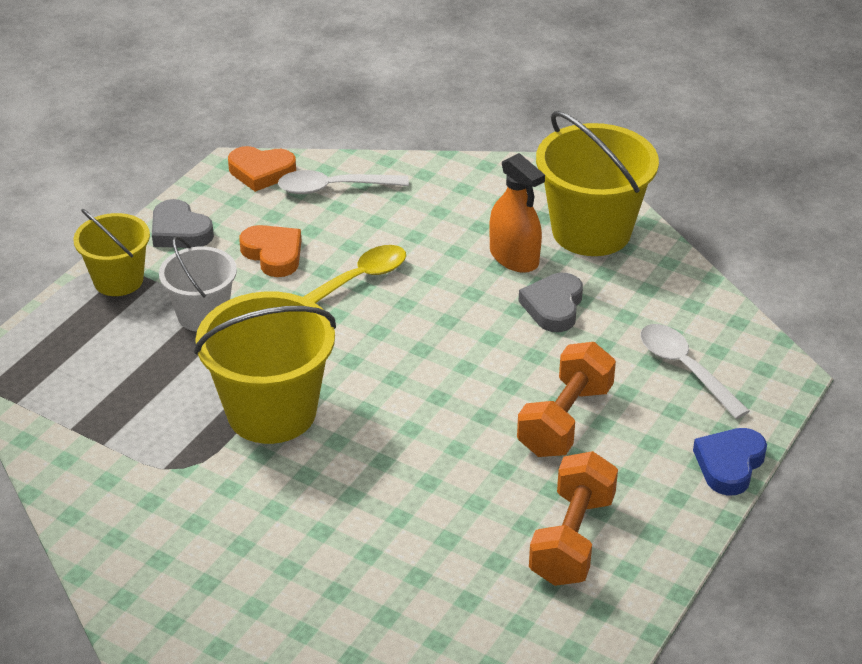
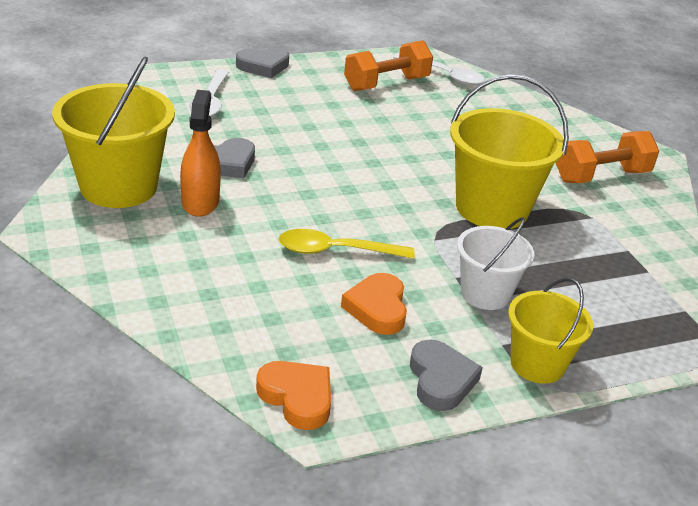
camera: 145 degrees left, 5 degrees down
(334, 188) = (251, 336): white spoon -> white spoon (444, 75)
(565, 420) = (316, 118): orange dumbbell -> orange dumbbell (601, 176)
(729, 464) = (263, 66): blue heart -> grey heart

